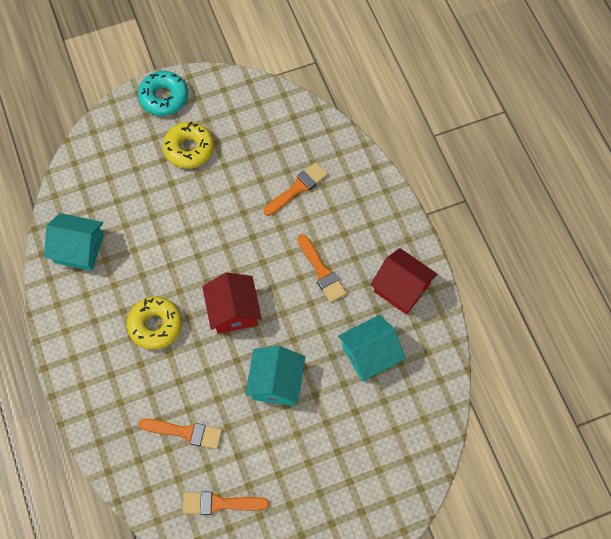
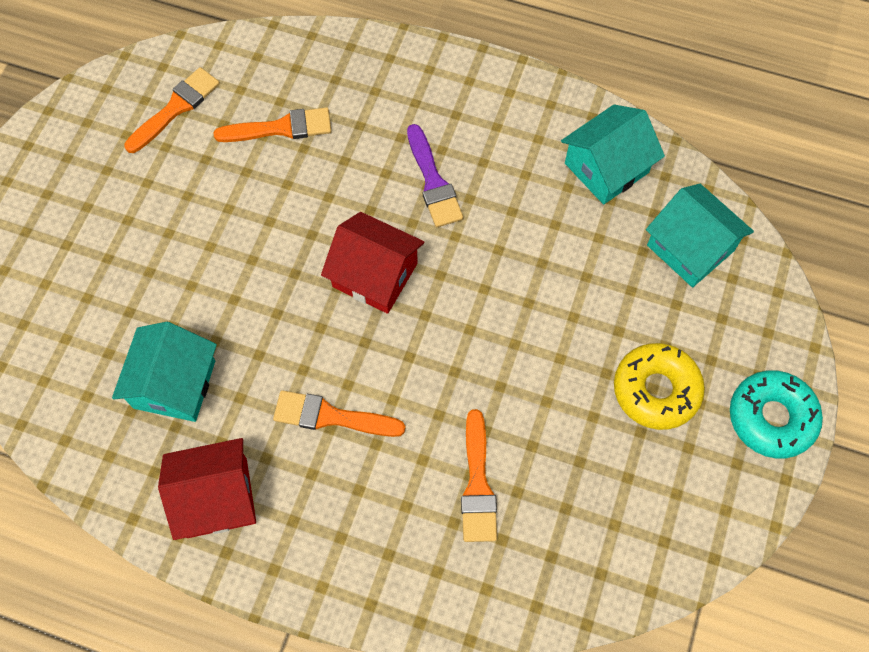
camera: 130 degrees right, 0 degrees up
(155, 325) = (433, 182): yellow donut -> purple brush
(185, 432) = (281, 128): orange brush -> orange brush turned 150 degrees counterclockwise
(276, 382) = (245, 255): turquoise house -> turquoise house (690, 248)

